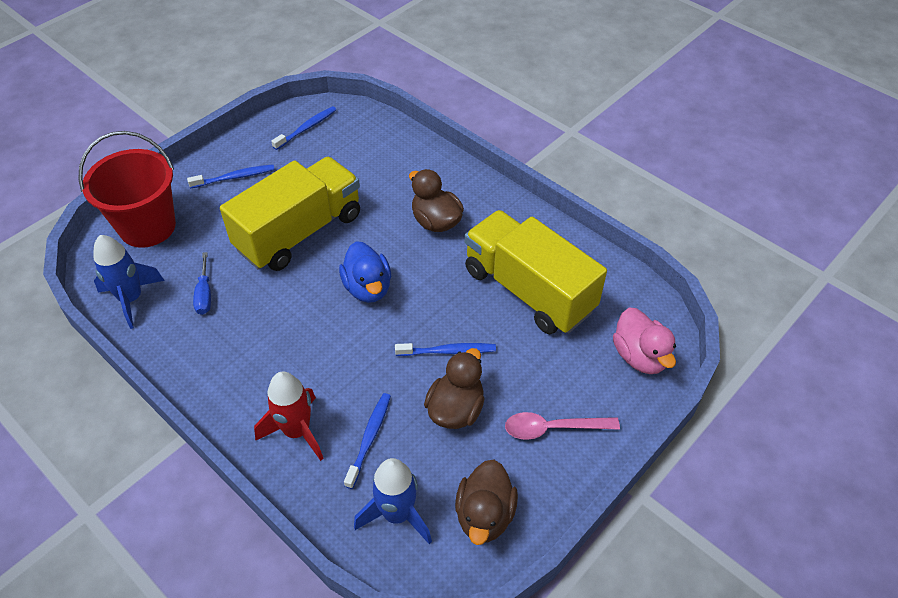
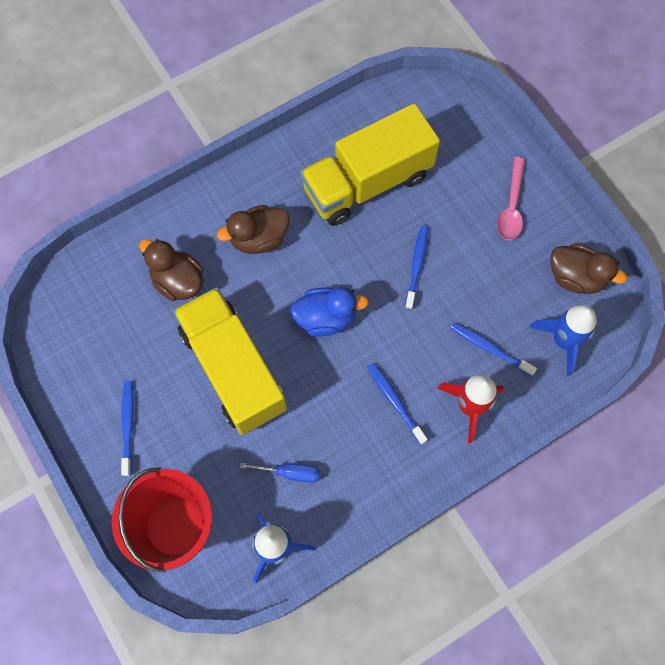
camera: 75 degrees left, 20 degrees up
(306, 128) = (73, 338): blue toothbrush -> blue toothbrush (395, 402)
(456, 409) = (477, 274): brown duck -> brown duck (178, 281)
(640, 356) = (459, 121): pink duck -> none

